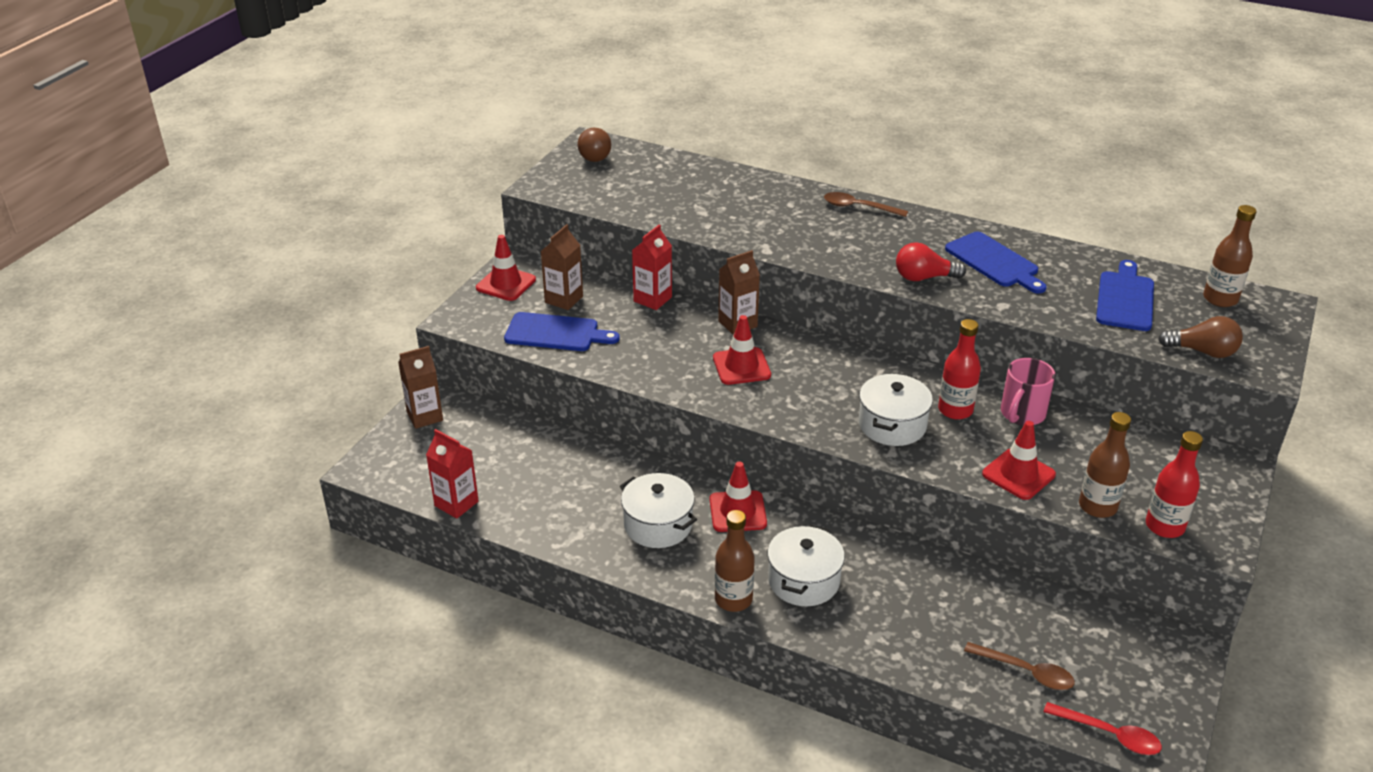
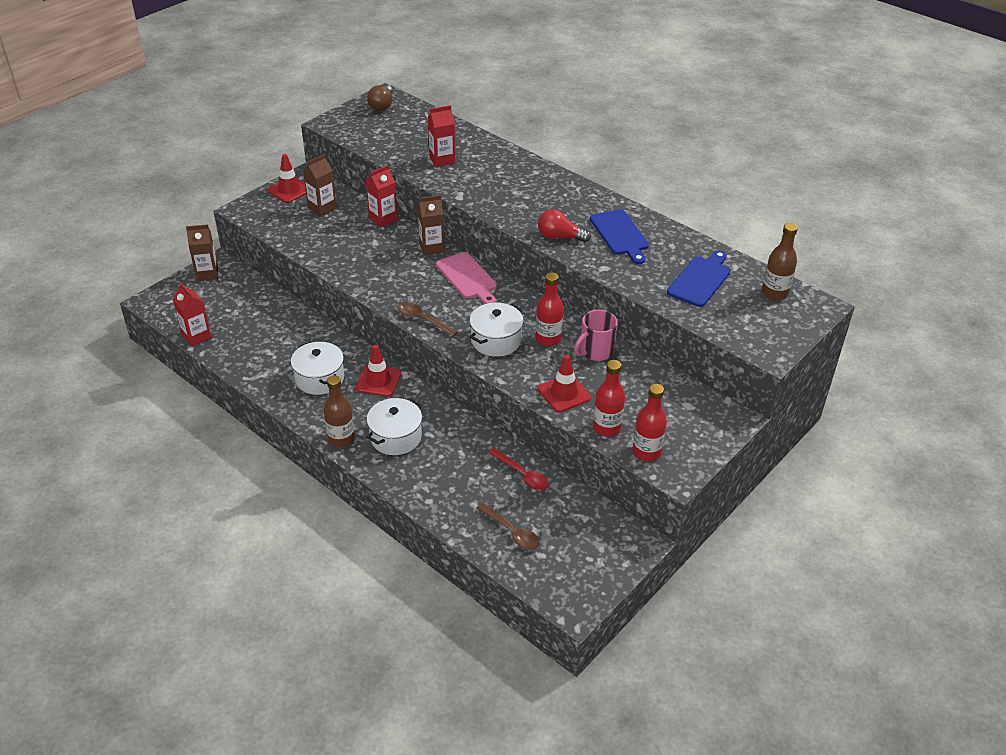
camera: 15 degrees right, 5 degrees up
(556, 333) = (303, 231): blue cutting board -> none
(715, 209) = (442, 160): none -> red carton
(741, 366) = (415, 279): red traffic cone -> none
(807, 353) = (467, 277): none -> pink cutting board
(858, 207) = (547, 176): brown spoon -> brown spoon (423, 319)
(1097, 506) = (606, 428): brown bottle -> red bottle
(1109, 734) = (544, 587): red spoon -> red spoon (522, 474)
(1202, 351) = (731, 330): brown light bulb -> none

